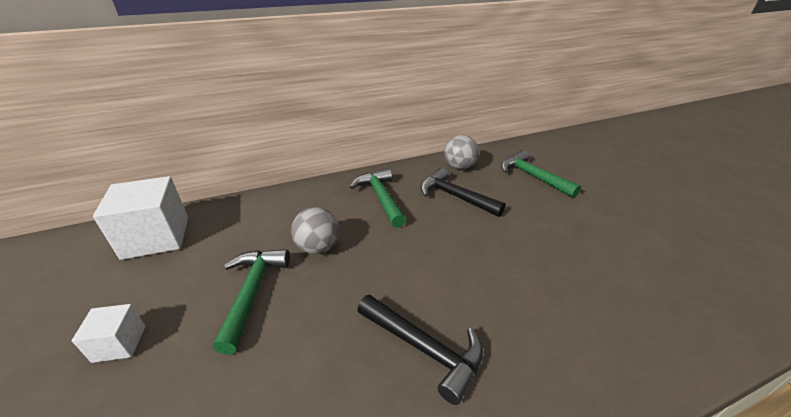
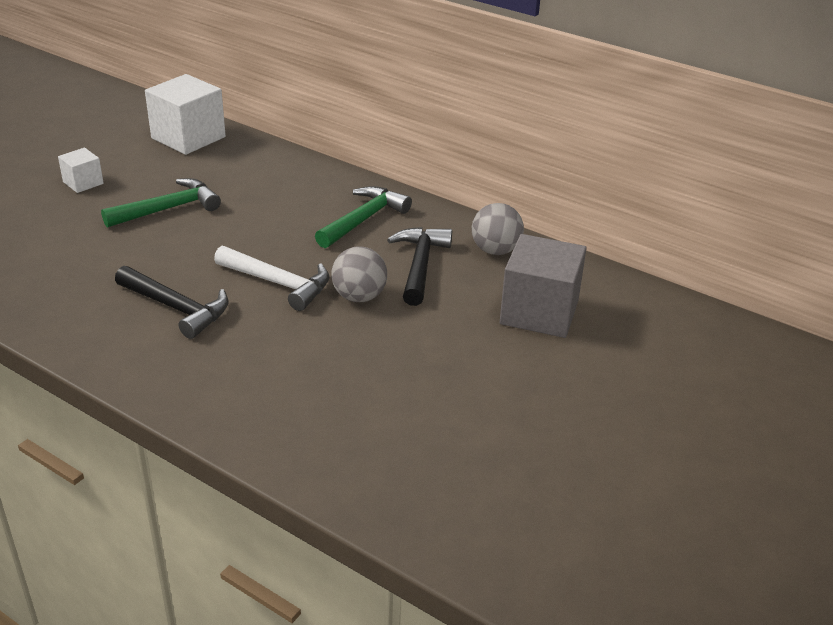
camera: 55 degrees right, 0 degrees up
(318, 247) = (248, 215): grey ball -> grey ball (359, 297)
(424, 348) = (176, 308): black hammer -> black hammer turned 60 degrees counterclockwise
(430, 267) = (278, 283): none -> white hammer
(532, 176) = (539, 312): green hammer -> grey cube

